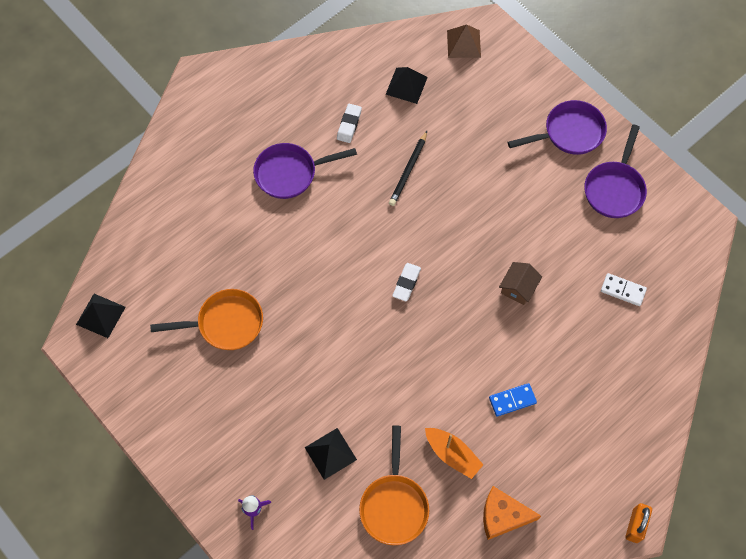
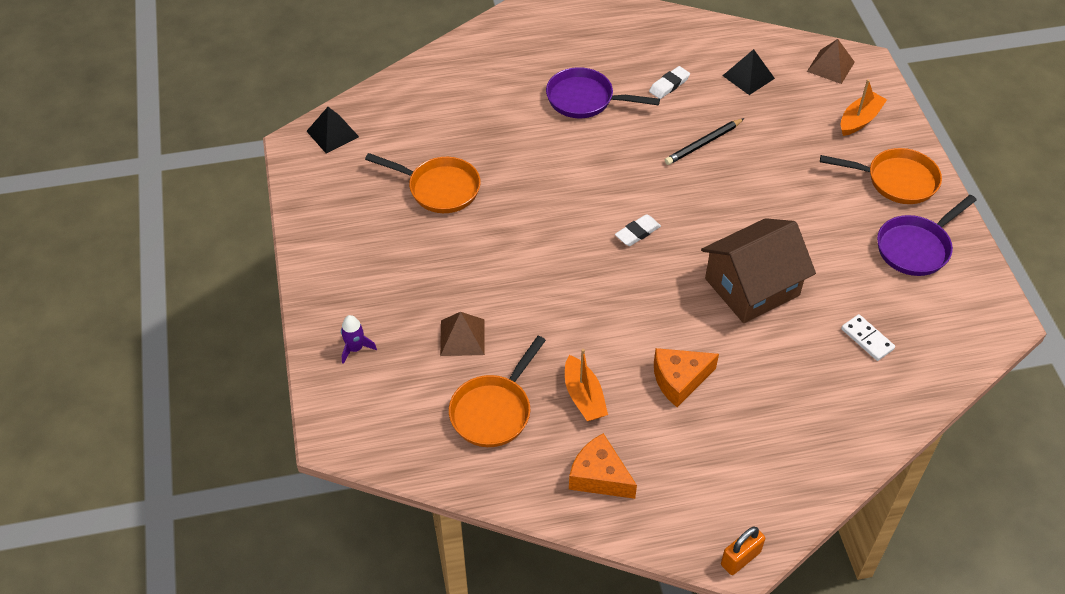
camera: 30 degrees right, 15 degrees down
(330, 453) = (462, 337): black pyramid -> brown pyramid
(512, 400) = (679, 380): blue domino -> orange cheese
(513, 87) = (859, 120): none -> orange boat
(518, 288) = (752, 287): brown house -> brown house, size x2.14
(569, 133) = (896, 181): purple pan -> orange pan

